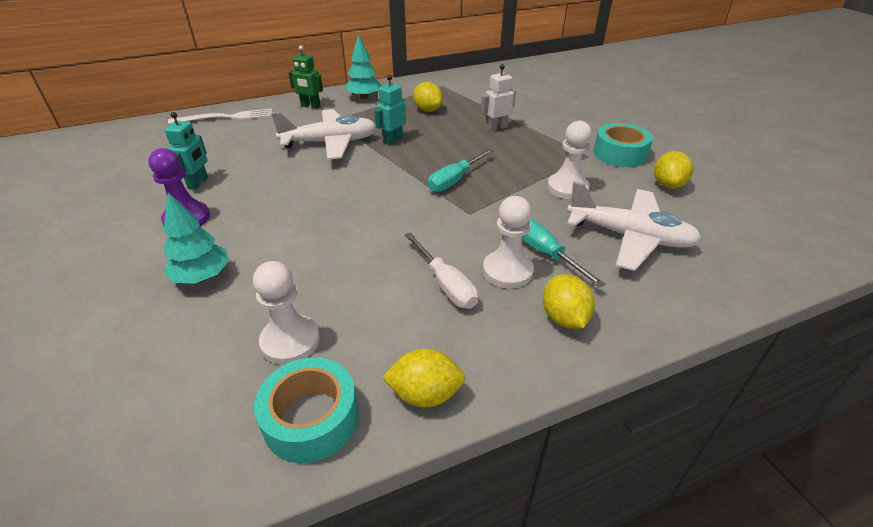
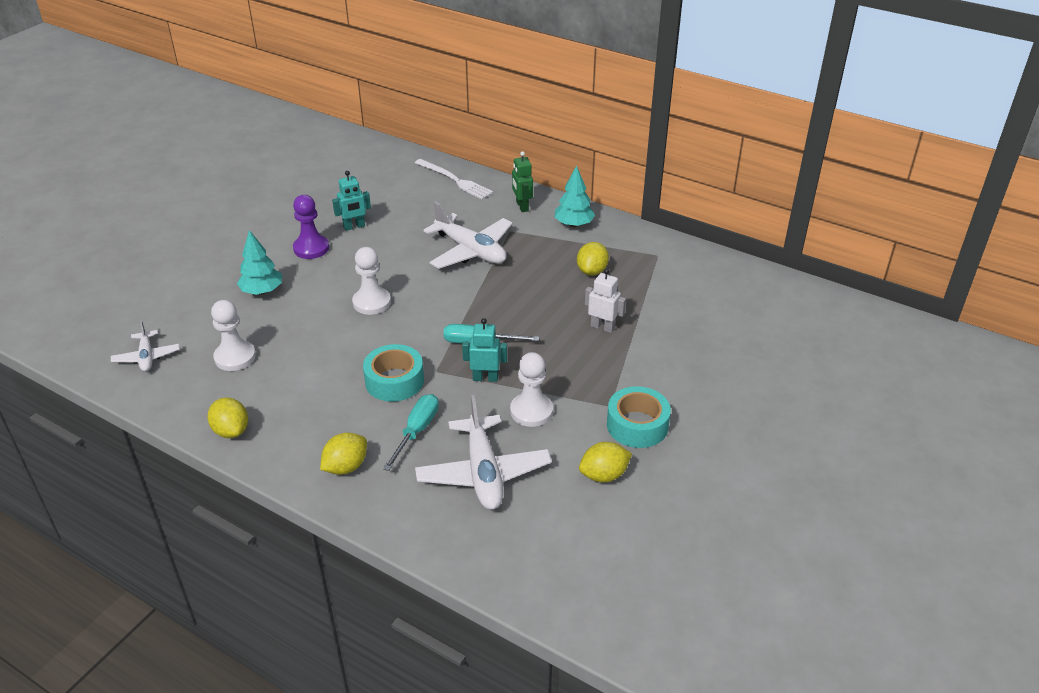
camera: 55 degrees right, 0 degrees up
(177, 435) = (147, 357): none -> white plane
(311, 418) = (186, 396): turquoise tape -> turquoise tape (394, 381)
(393, 140) = (510, 279): turquoise robot -> turquoise robot (485, 378)
(445, 284) = (337, 396): white screwdriver -> none
(507, 271) = (377, 420): white pawn -> white pawn (371, 302)

